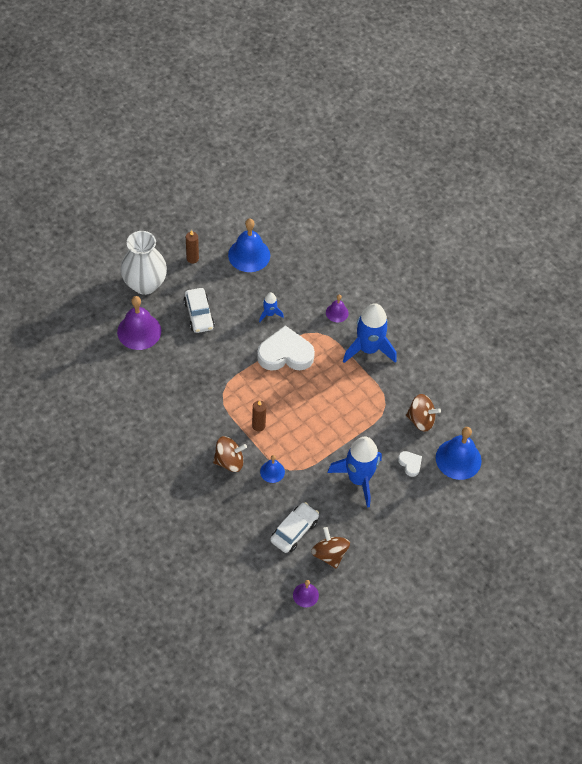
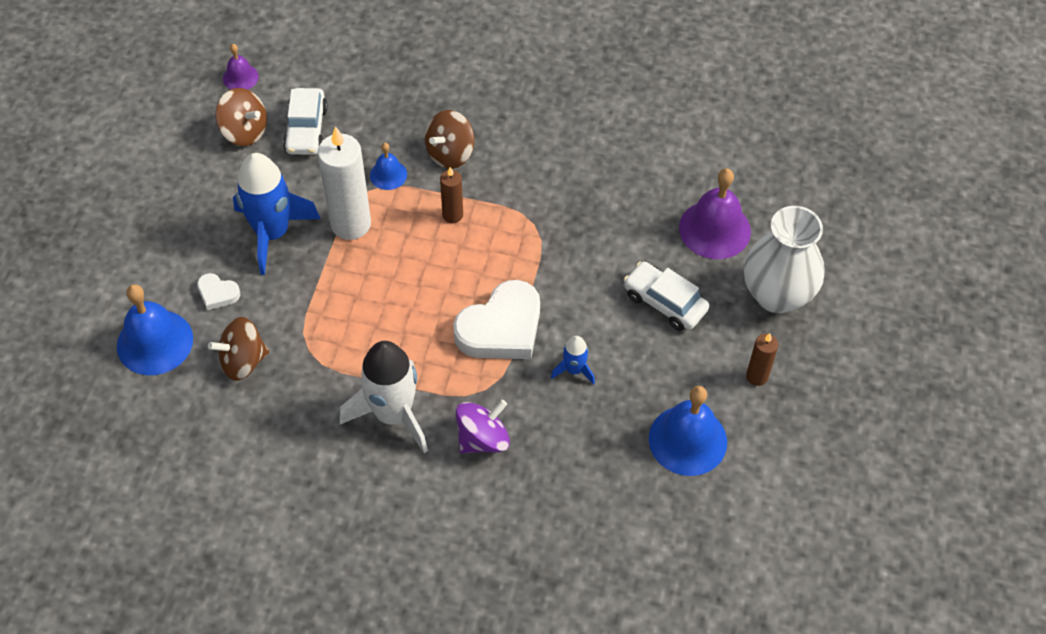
camera: 145 degrees right, 0 degrees up
(314, 456) = (351, 224): none -> white candle
(337, 312) = (482, 439): purple bell -> purple spinning top
(368, 349) = (393, 414): blue rocket -> white rocket

